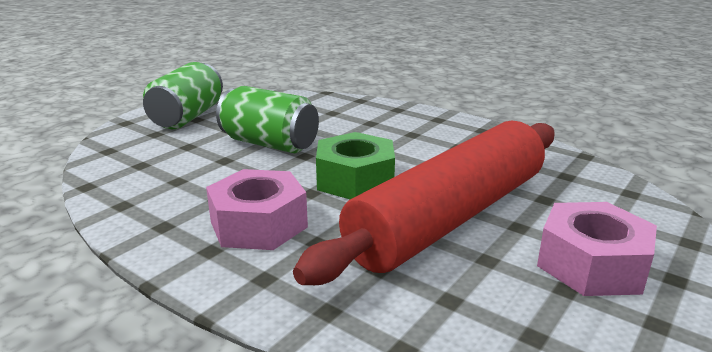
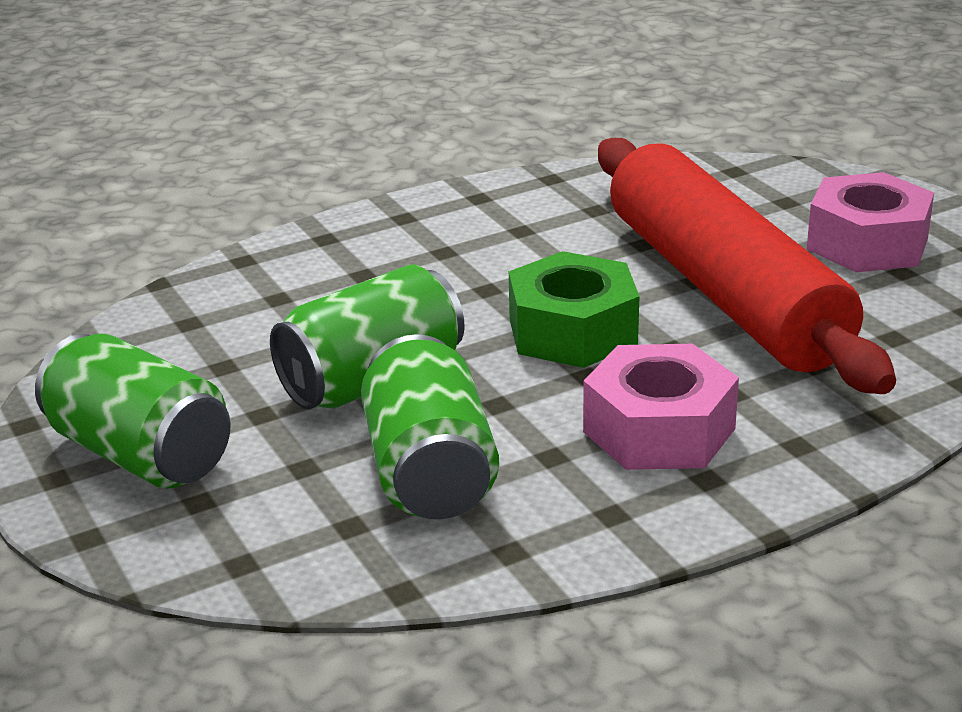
camera: 65 degrees left, 5 degrees up
(191, 172) = (429, 472): none -> green can

